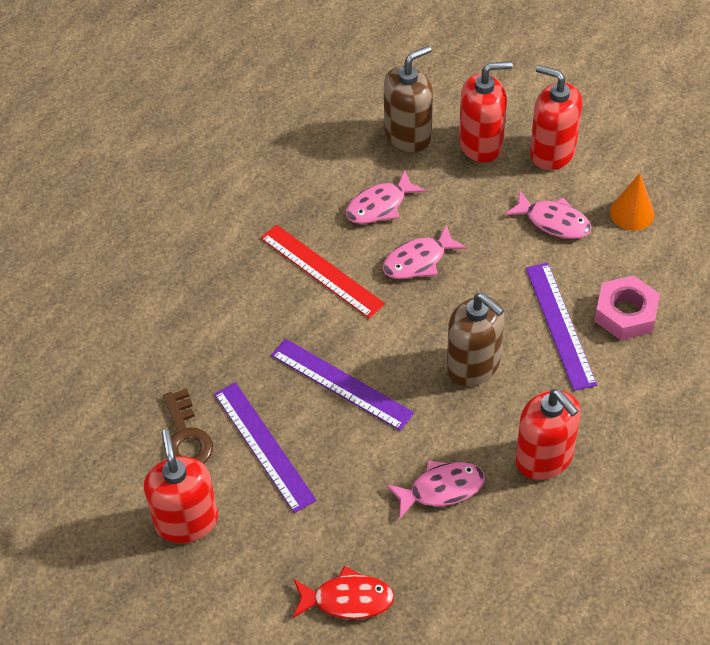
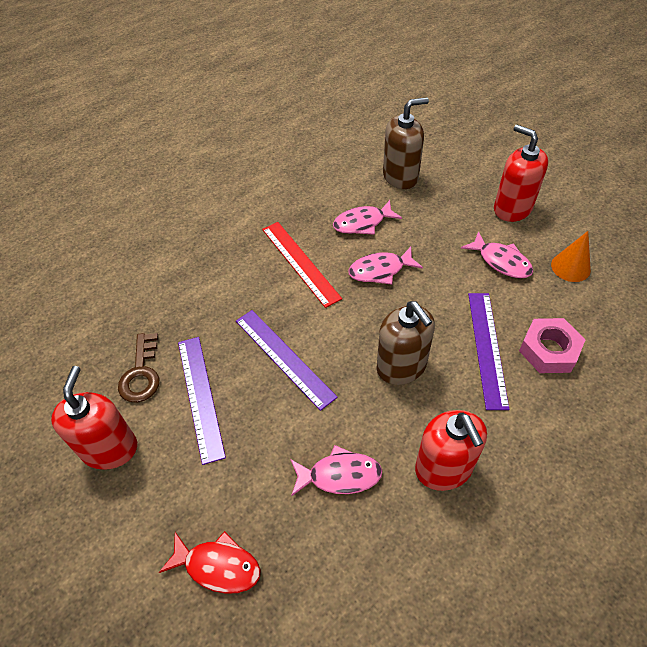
camera: 15 degrees right, 0 degrees up
(481, 144) = (456, 192): red soap dispenser -> none

